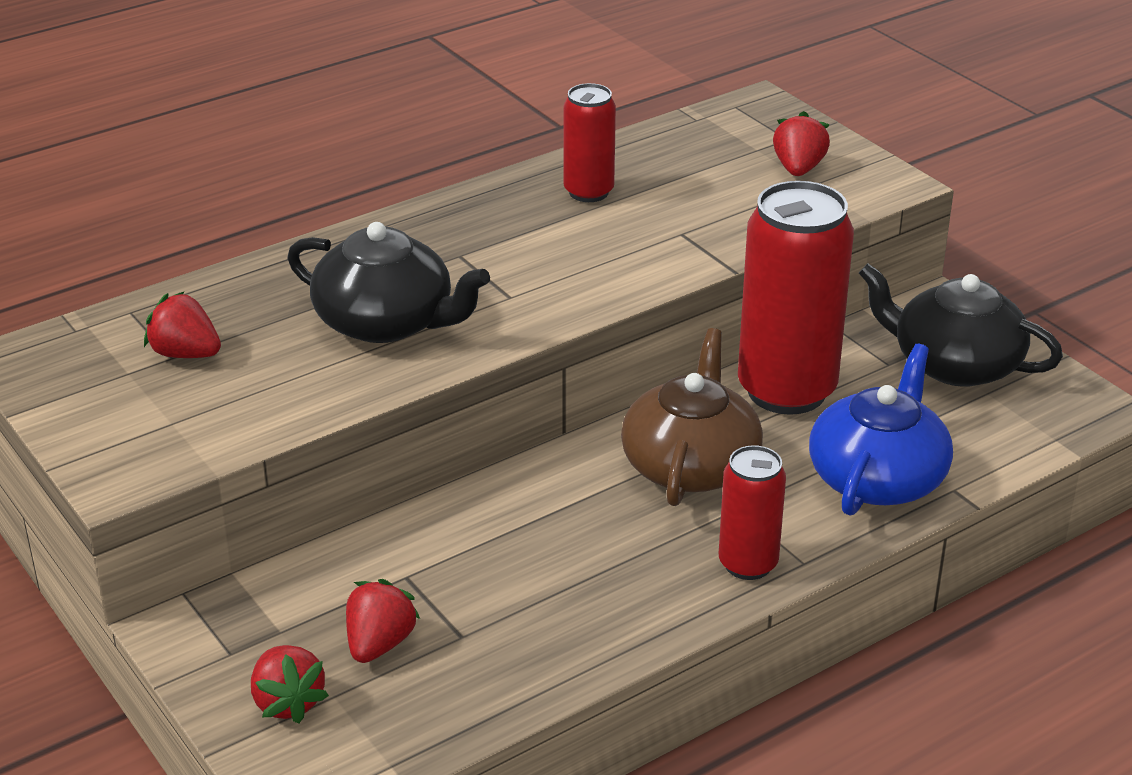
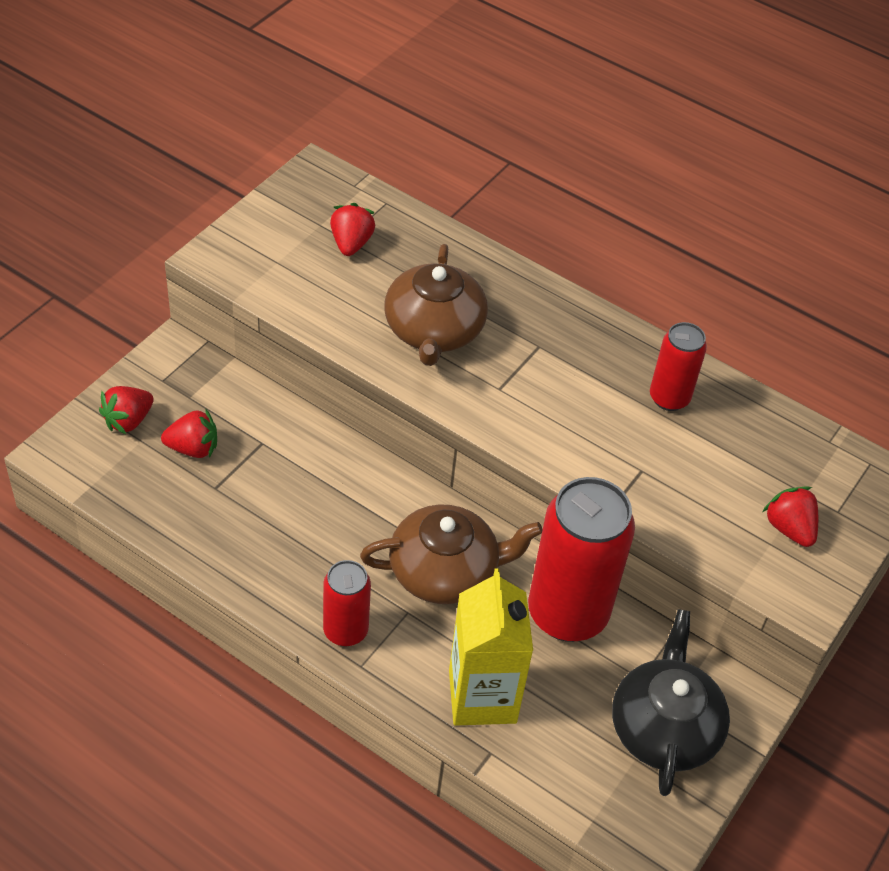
camera: 65 degrees right, 15 degrees up
(386, 322) = (433, 330): black teapot -> brown teapot
(798, 169) = (789, 528): red strawberry -> red strawberry turned 105 degrees counterclockwise
(878, 477) = (482, 696): blue teapot -> yellow carton

